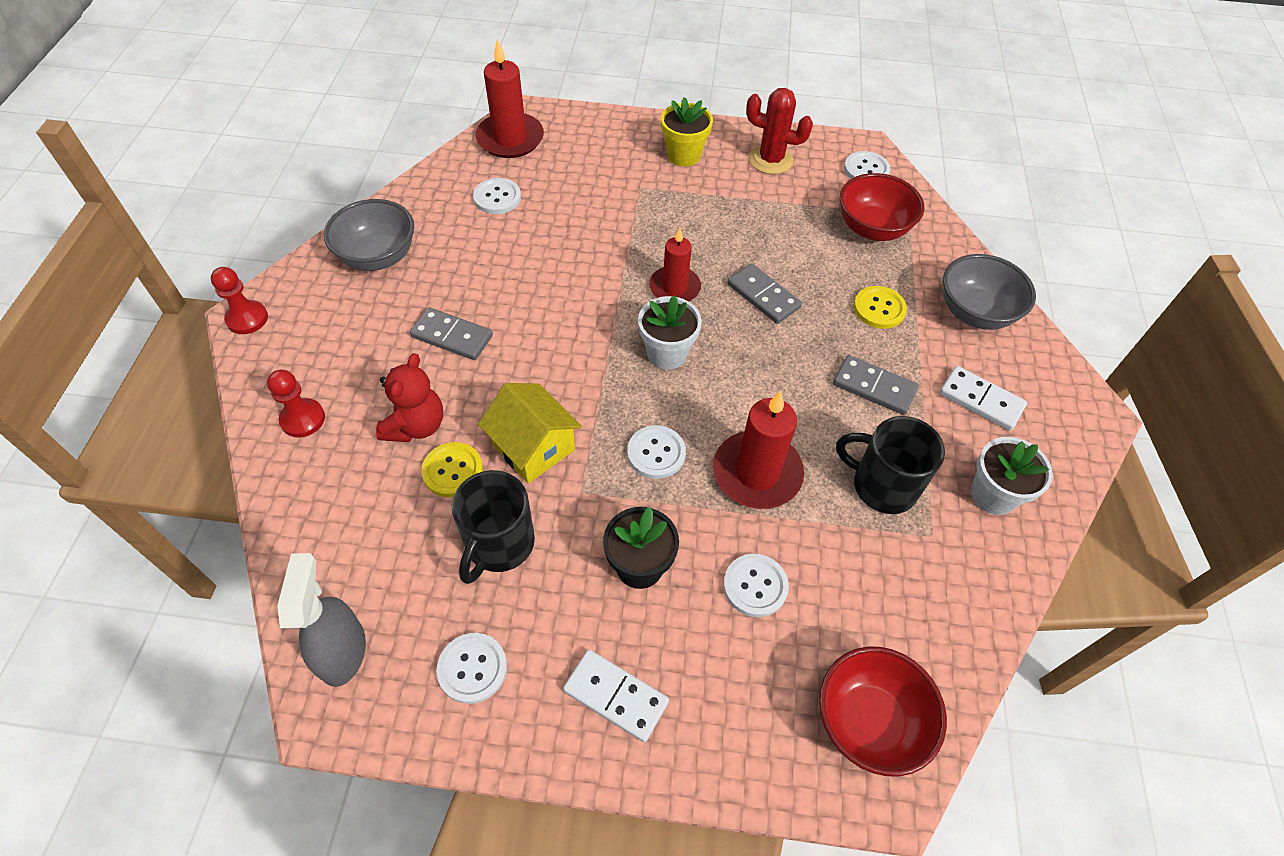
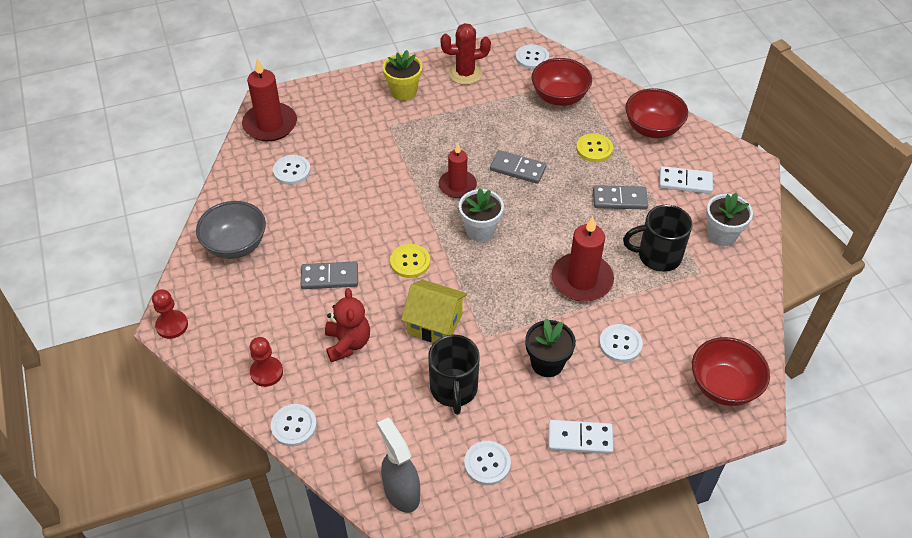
camera: 25 degrees left, 5 degrees down
(452, 471) = (393, 360): yellow button -> yellow button (410, 262)
(656, 453) = (514, 294): white button -> white button (294, 426)
(975, 313) = (652, 129): grey bowl -> red bowl

